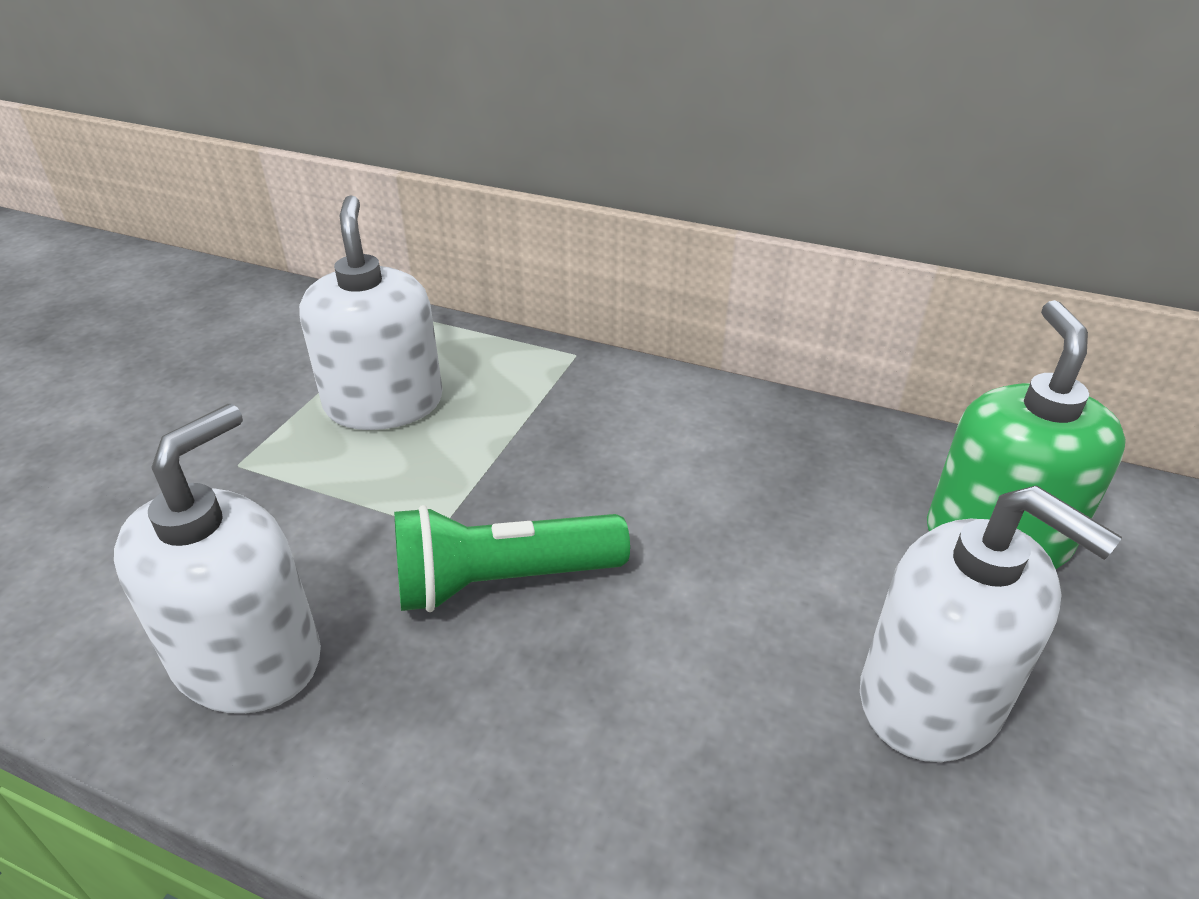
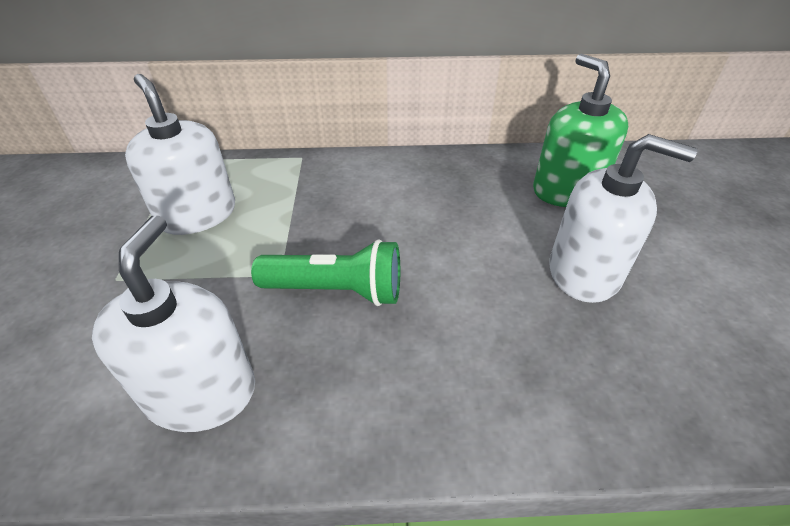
camera: 25 degrees left, 5 degrees up
(502, 581) = (336, 290): green flashlight -> green flashlight turned 135 degrees counterclockwise

